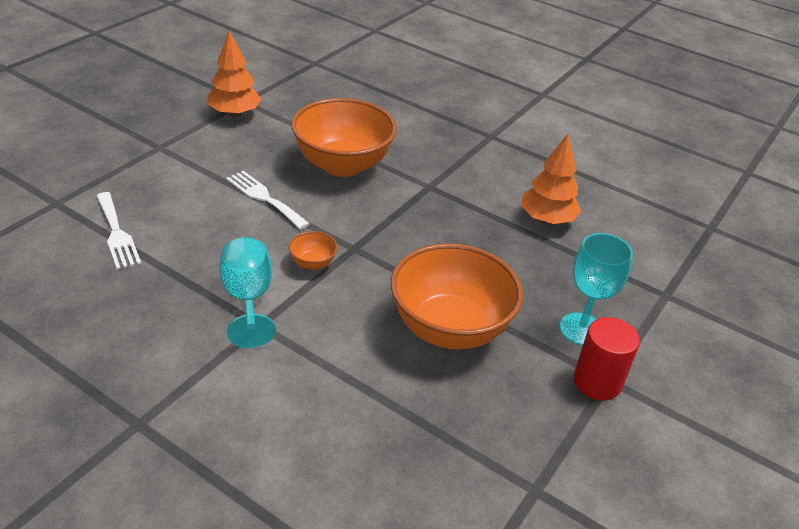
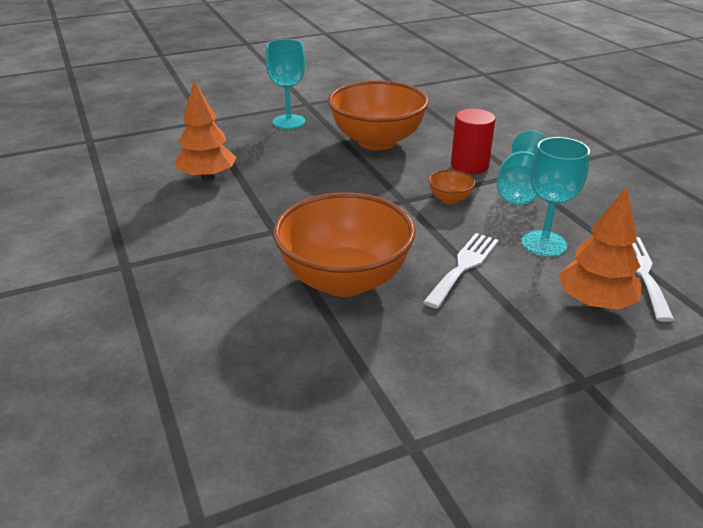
camera: 145 degrees left, 5 degrees down
(206, 238) = (544, 243): none -> turquoise goblet
(234, 113) = (442, 418): orange tree -> orange tree (594, 302)
(264, 198) = (463, 266): white fork -> white fork turned 135 degrees counterclockwise
(597, 382) = (315, 104): red cylinder -> red cylinder (469, 166)

